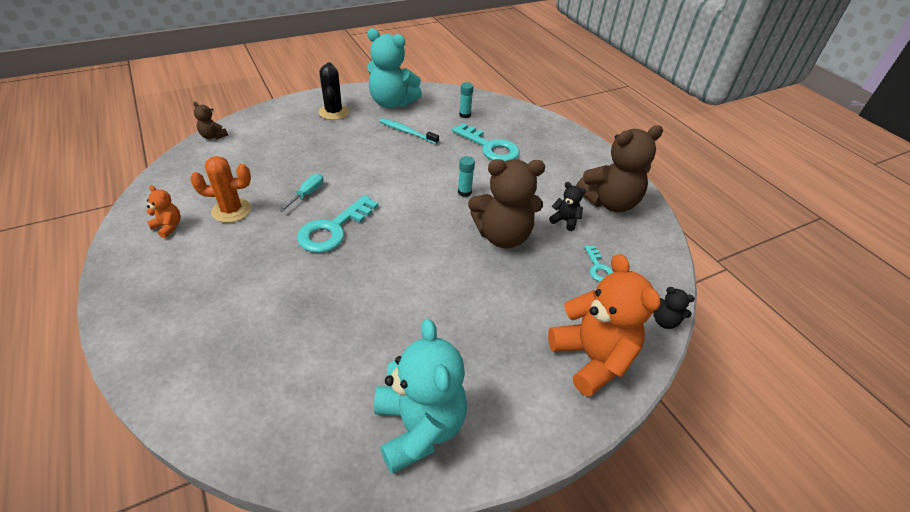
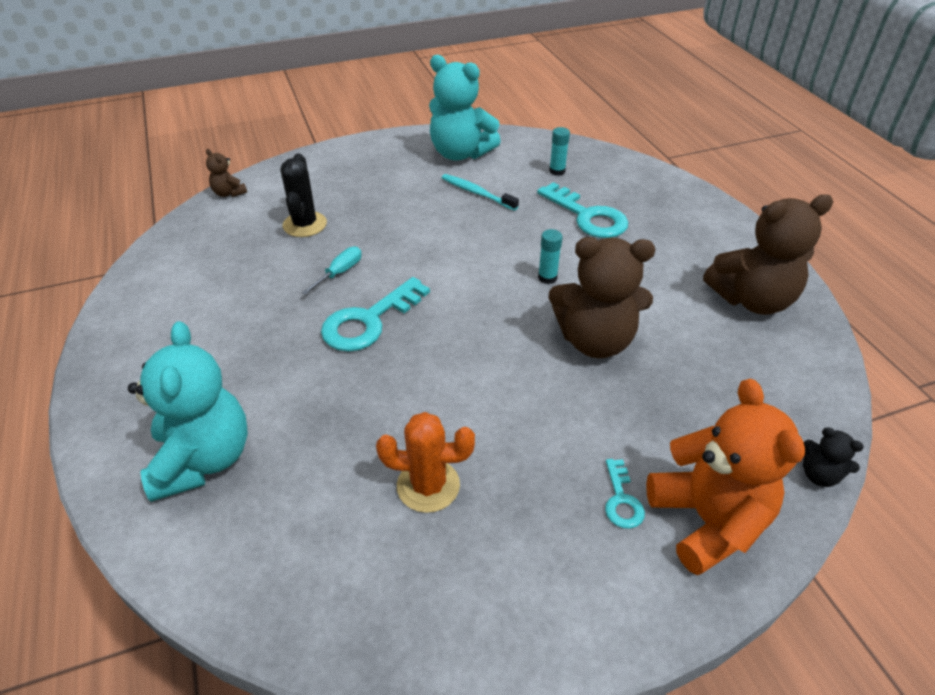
camera: 10 degrees right, 0 degrees up
(168, 227) = (164, 308): orange teddy bear -> none
(231, 210) = (243, 290): orange cactus -> orange cactus (428, 485)
(333, 112) = (383, 164): black cactus -> black cactus (305, 224)
(419, 427) = (458, 596): turquoise teddy bear -> turquoise teddy bear (203, 459)
(565, 221) = (685, 323): black teddy bear -> none
(598, 268) = (727, 392): turquoise key -> turquoise key (621, 500)

